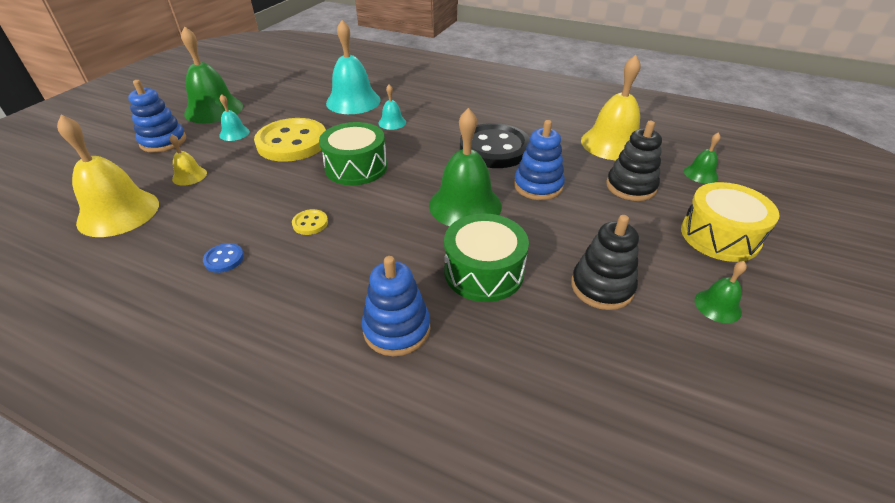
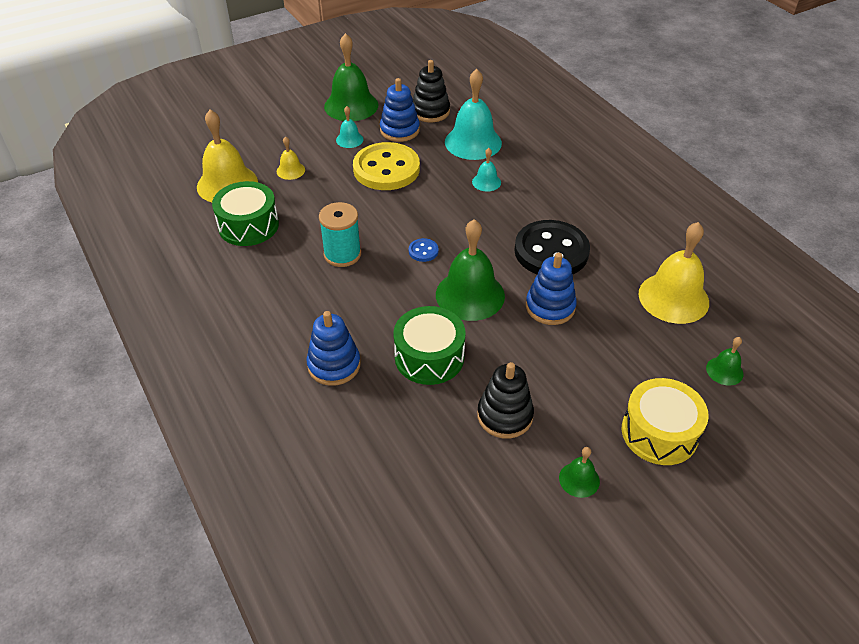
camera: 35 degrees right, 5 degrees up
(163, 141) = (293, 126): blue stacking toy -> blue stacking toy (399, 130)
(224, 259) = (267, 256): blue button -> blue button (423, 251)
(310, 223) = (342, 254): yellow button -> turquoise spool
(356, 167) = (416, 217): green drum -> green drum (248, 225)
(631, 187) = (635, 349): black stacking toy -> black stacking toy (430, 111)

